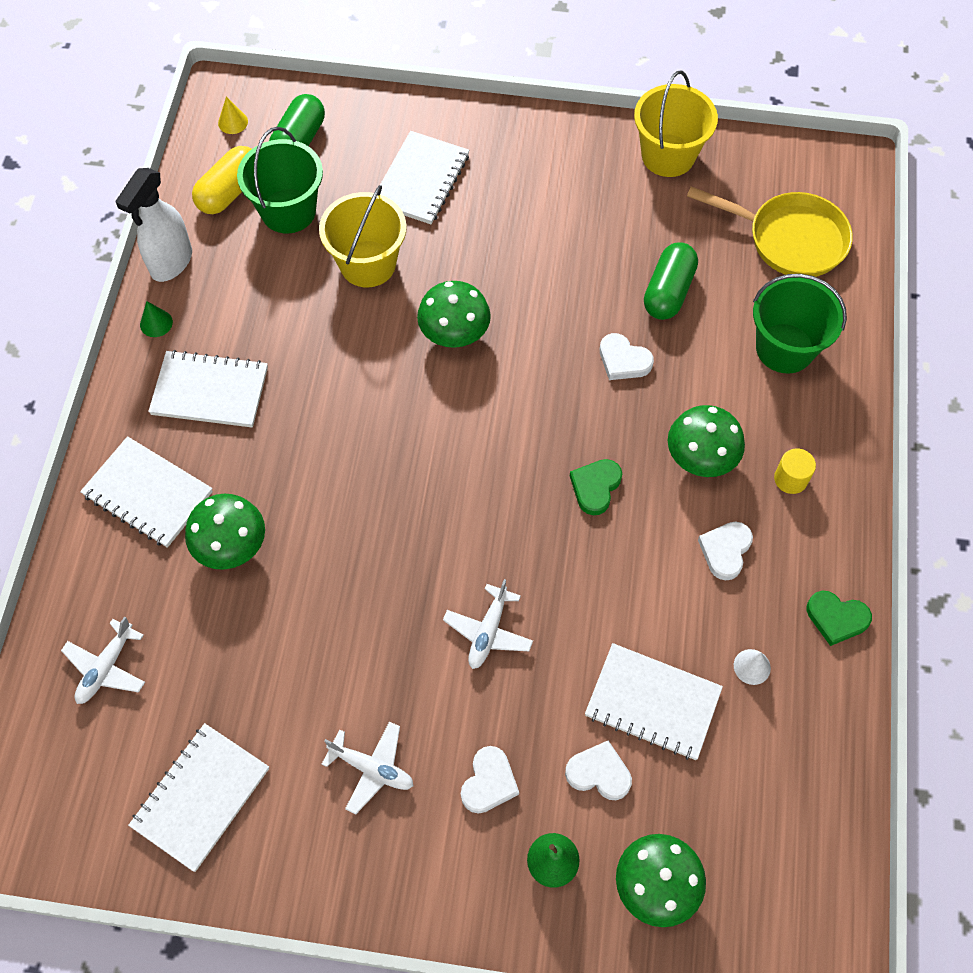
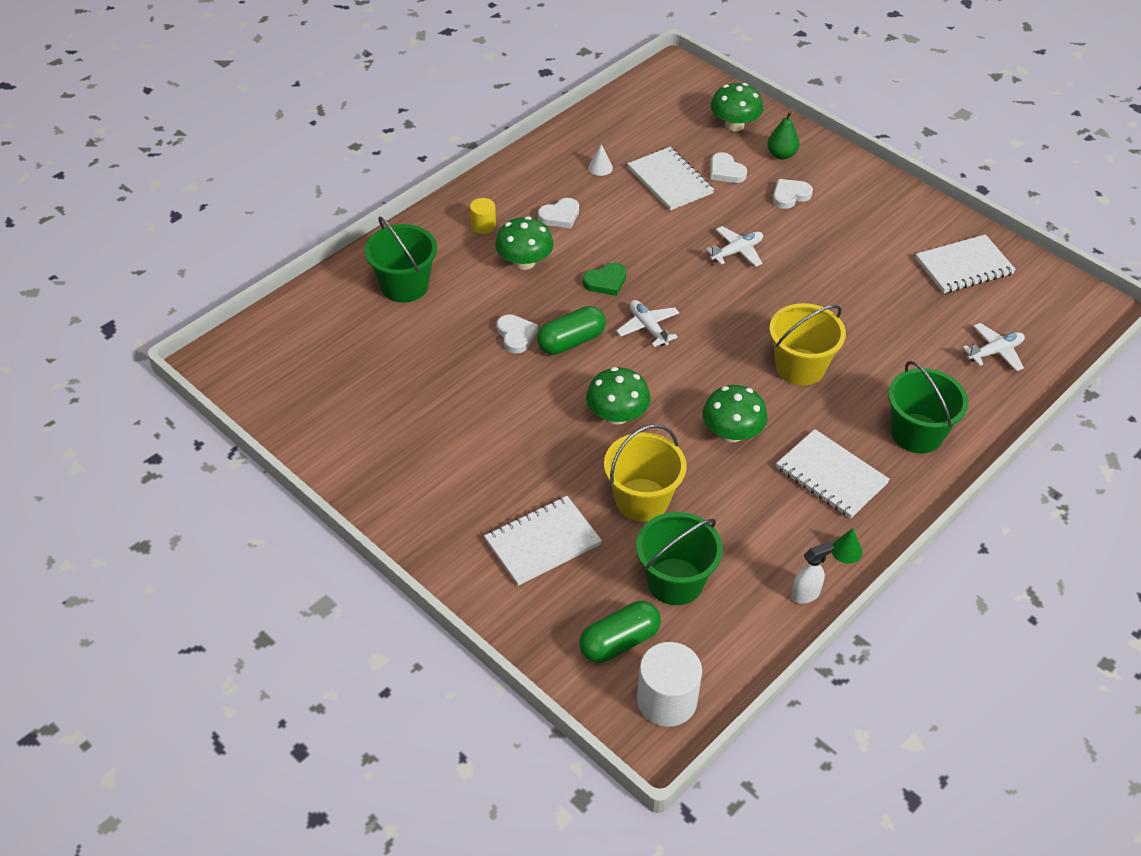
camera: 145 degrees left, 15 degrees down
(148, 494) = (917, 433): white notebook -> green bucket
(171, 263) = (805, 594): white spray bottle -> white spray bottle, size x0.58
(230, 191) = (714, 630): yellow capsule -> none
(231, 545) = (873, 373): green mushroom -> green mushroom (732, 433)
(233, 122) = (666, 700): yellow cone -> white cylinder
(372, 768) = (853, 231): white plane -> white plane (648, 327)
(668, 155) = (332, 446): yellow bucket -> yellow bucket (800, 367)
(668, 291) = (440, 357): green capsule -> green capsule (571, 341)
(789, 239) = (319, 342): yellow pan -> none
(836, 618) = (532, 162): green heart -> none

